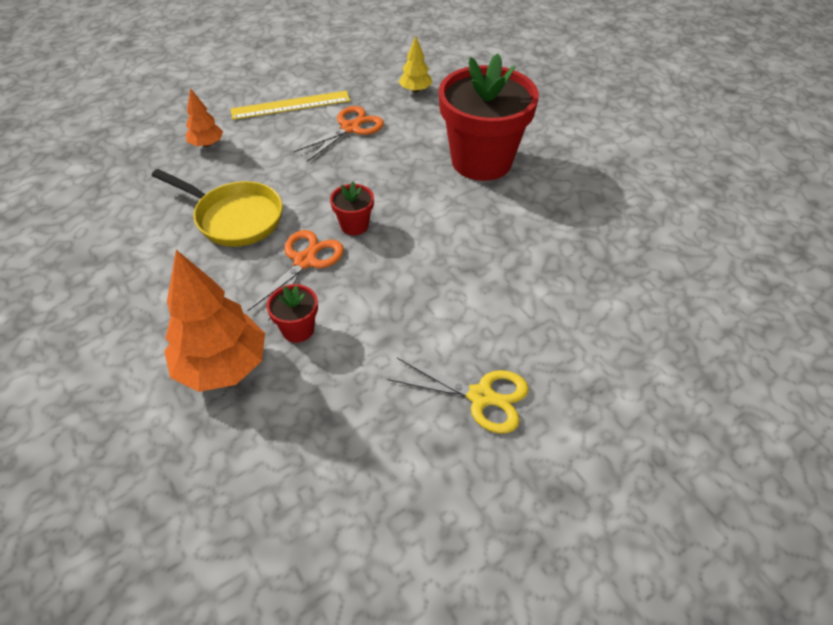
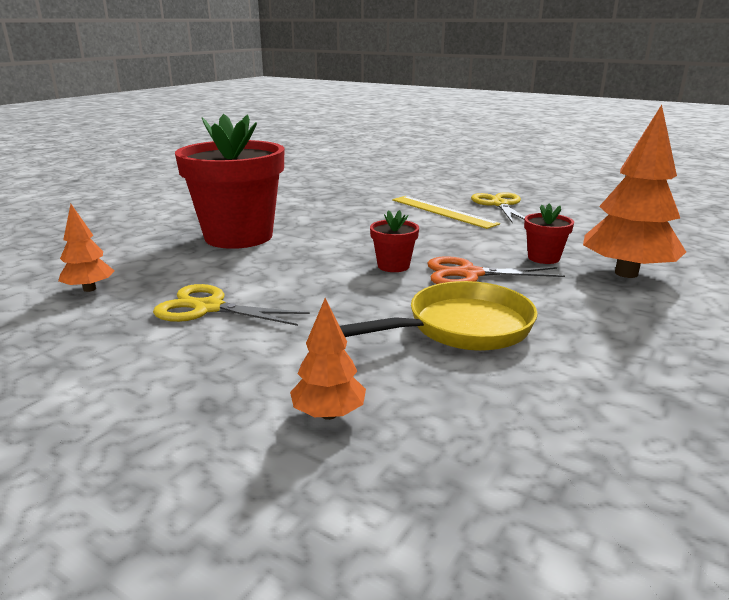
camera: 115 degrees left, 25 degrees down
(234, 218) = (461, 328): yellow pan -> yellow pan turned 60 degrees clockwise
(291, 105) = (159, 371): yellow ruler -> yellow ruler (442, 211)
(350, 128) = (208, 308): orange scissors -> yellow scissors
(415, 90) = (89, 289): yellow tree -> orange tree

